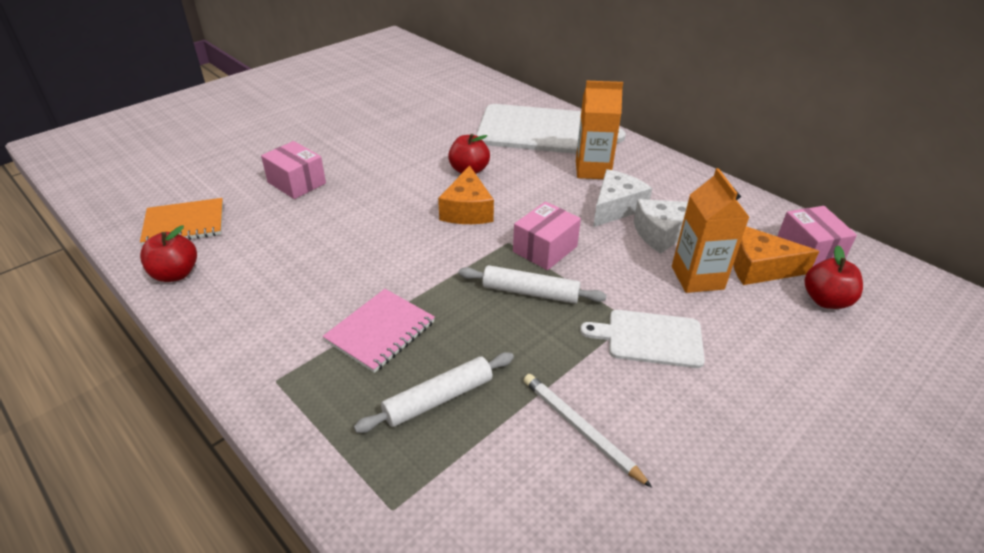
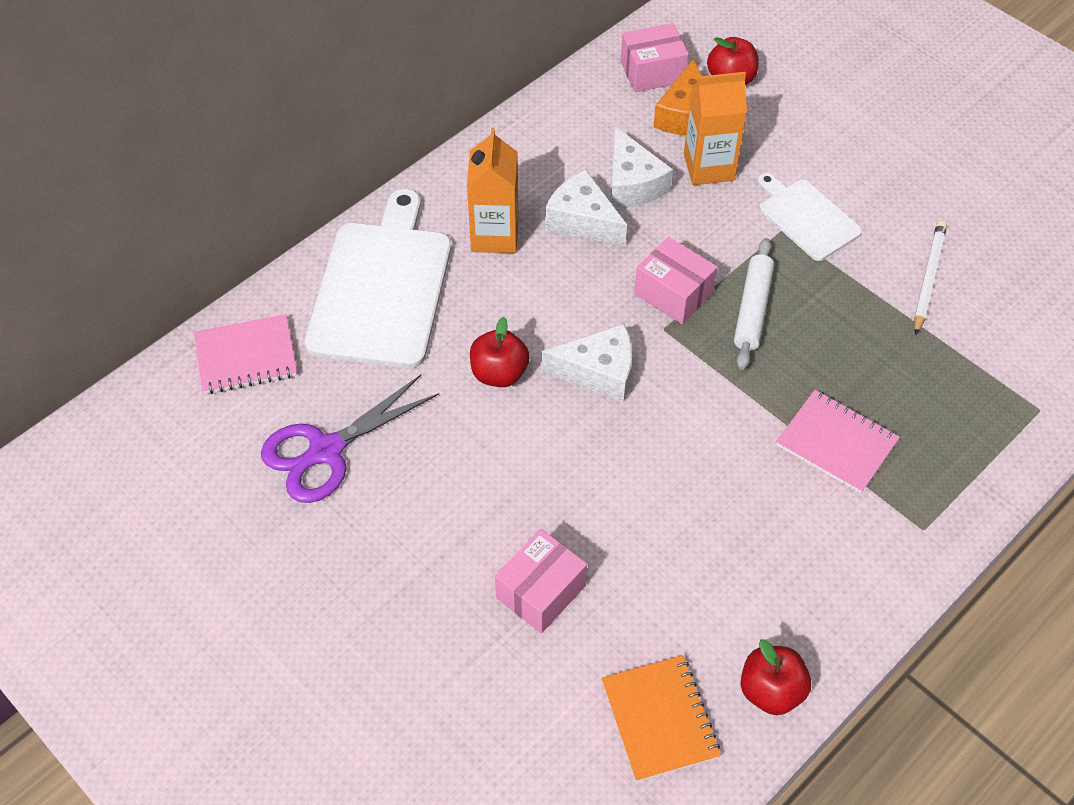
camera: 90 degrees left, 15 degrees up
(417, 116) = (326, 451): none -> purple scissors
(438, 399) = (917, 384): white rolling pin -> none
(467, 210) = (598, 372): orange cheese -> white cheese
(486, 93) = (246, 357): none -> pink notebook
(581, 429) = (928, 278): white pencil -> white pencil turned 150 degrees clockwise
(649, 338) = (806, 217): white cutting board -> white cutting board turned 135 degrees clockwise

